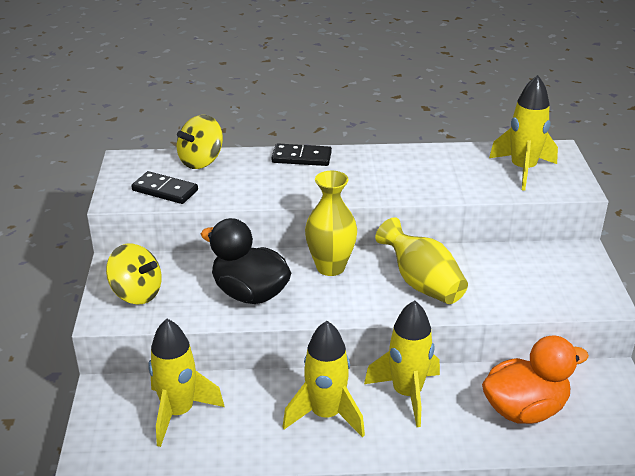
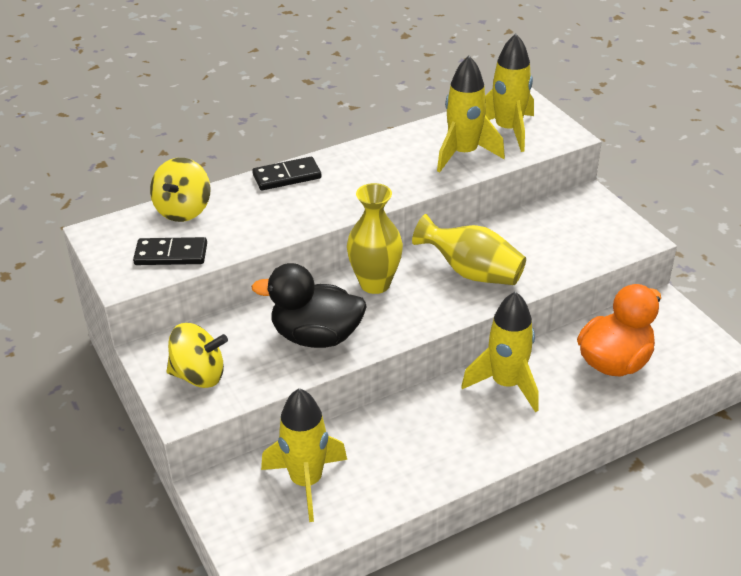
camera: 25 degrees left, 5 degrees up
(326, 415) = (448, 431): yellow rocket -> yellow rocket (463, 154)

